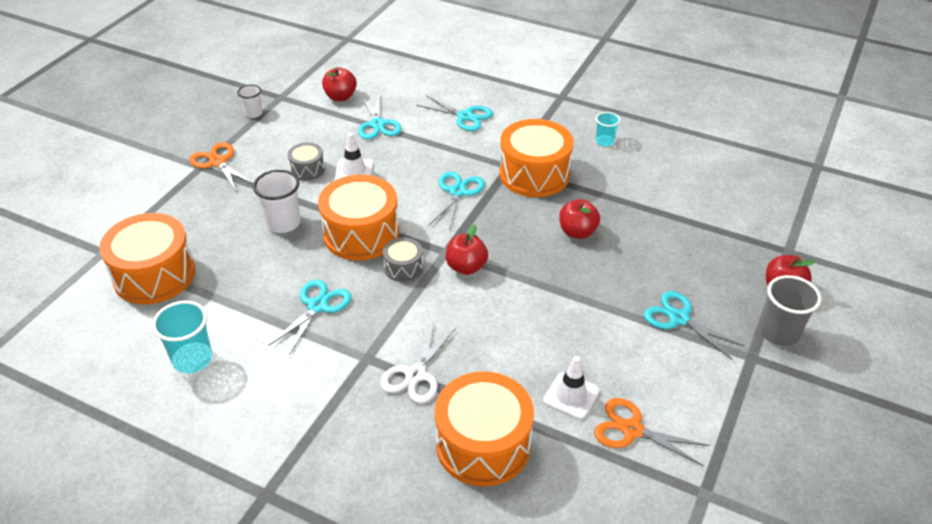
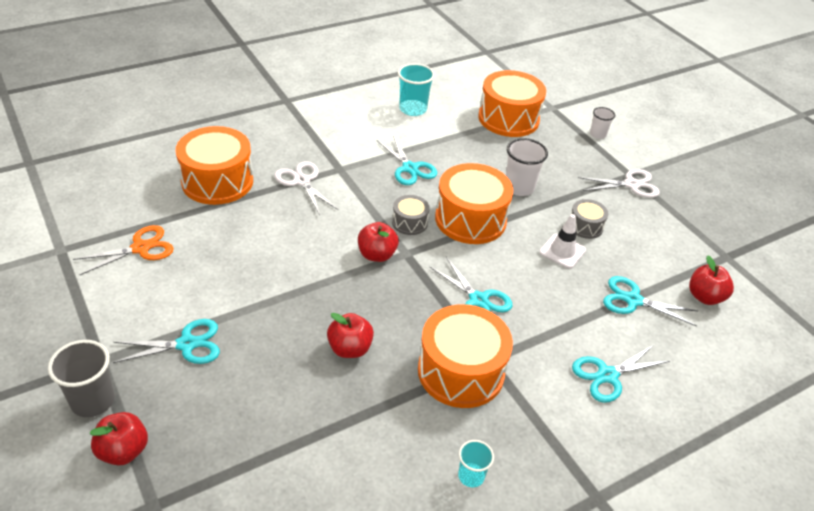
camera: 120 degrees right, 0 degrees up
(218, 162) = (631, 184): orange scissors -> white scissors
(253, 113) = (703, 229): white cup -> white cup (598, 134)
(571, 396) = (200, 237): white traffic cone -> none

